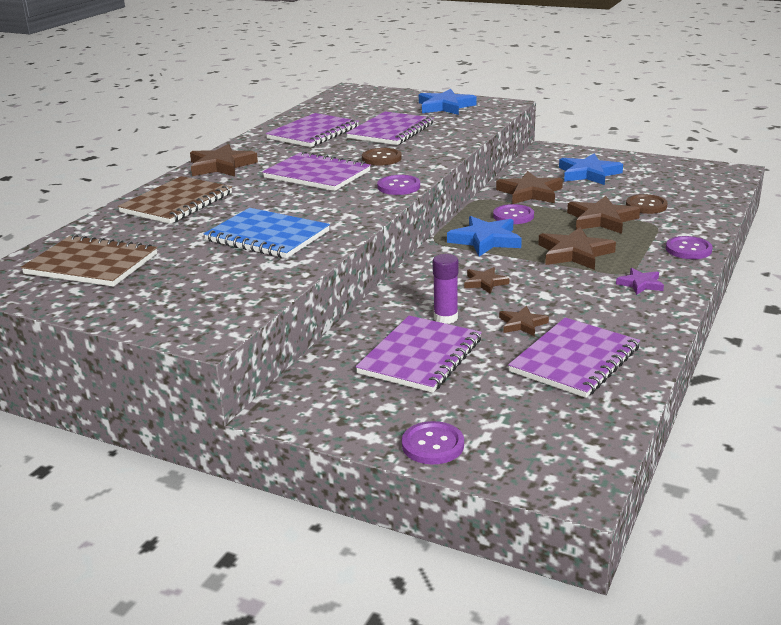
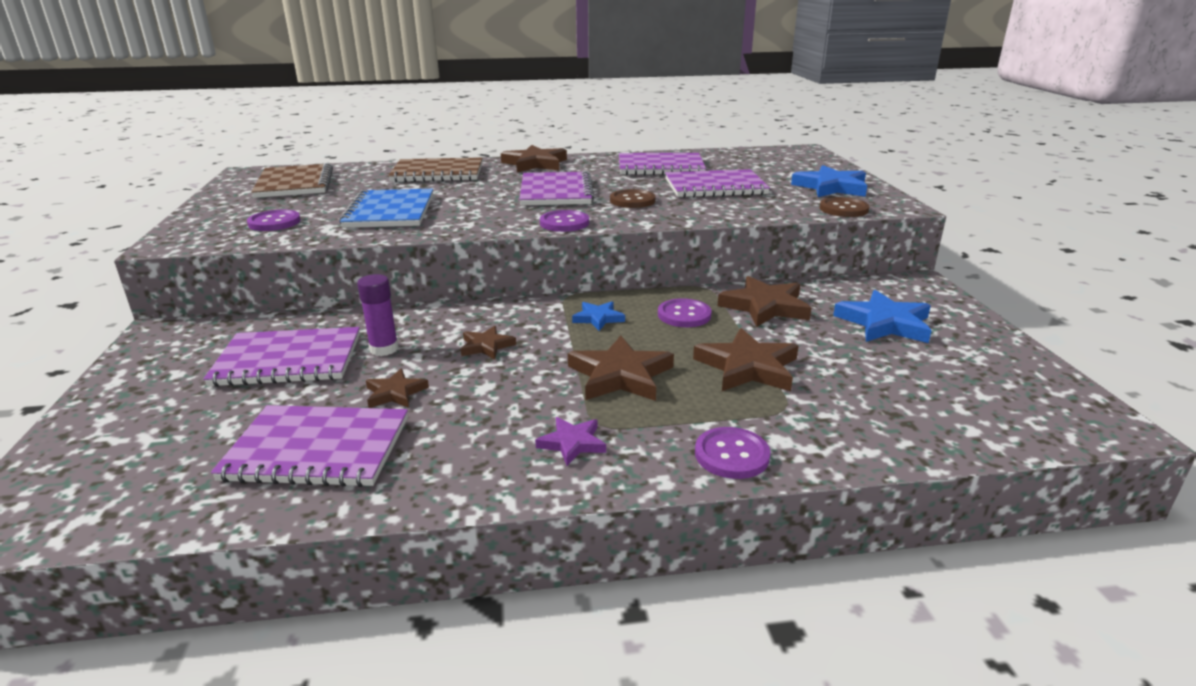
camera: 55 degrees right, 0 degrees up
(433, 445) = (96, 416): purple button -> purple button (274, 222)
(485, 240) = (598, 318): blue star -> blue star, size x0.56
(646, 206) = (841, 386): brown button -> brown button (843, 209)

